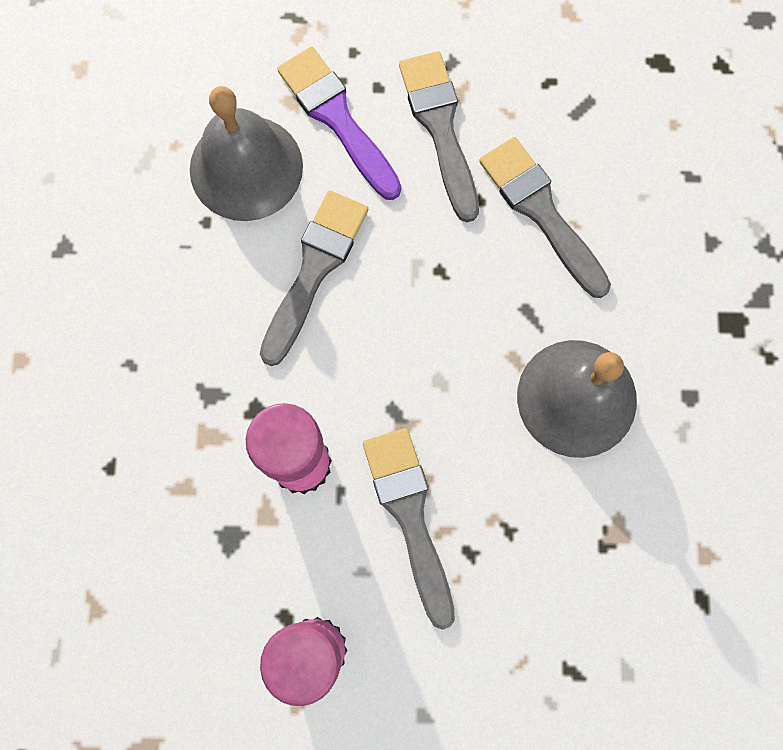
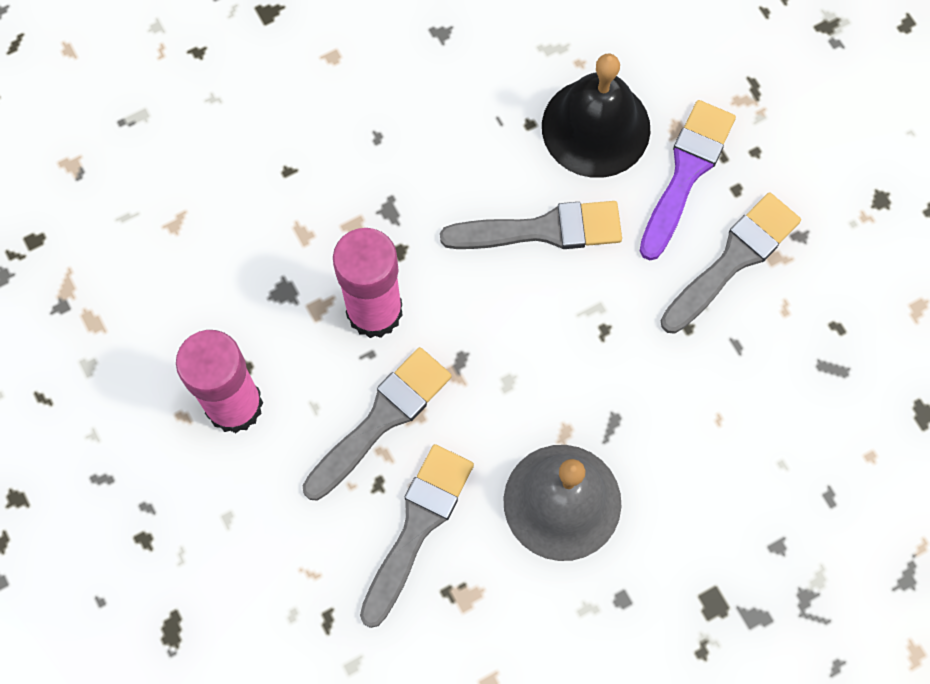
camera: 60 degrees right, 5 degrees down
(246, 167) = (596, 127): grey bell -> black bell
(541, 211) = (711, 384): grey brush -> grey brush (417, 526)

